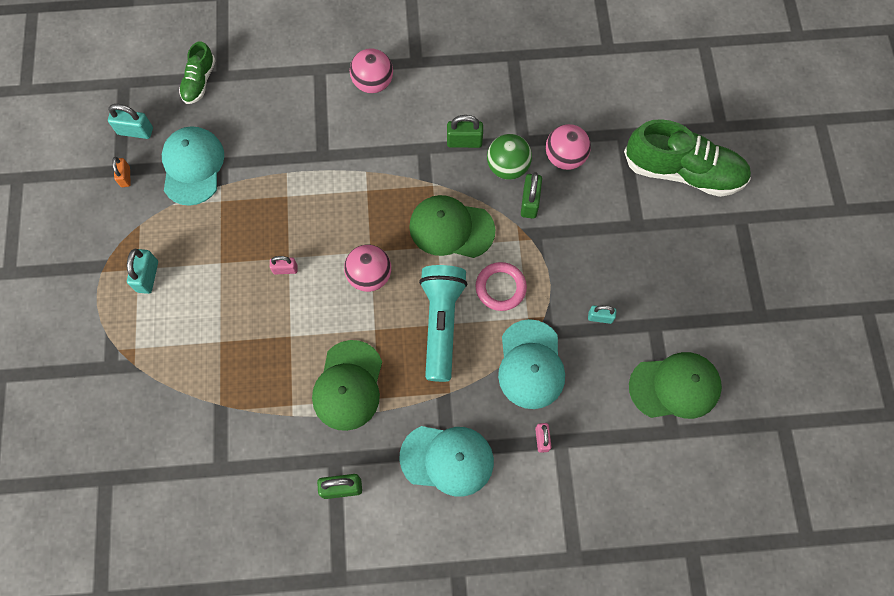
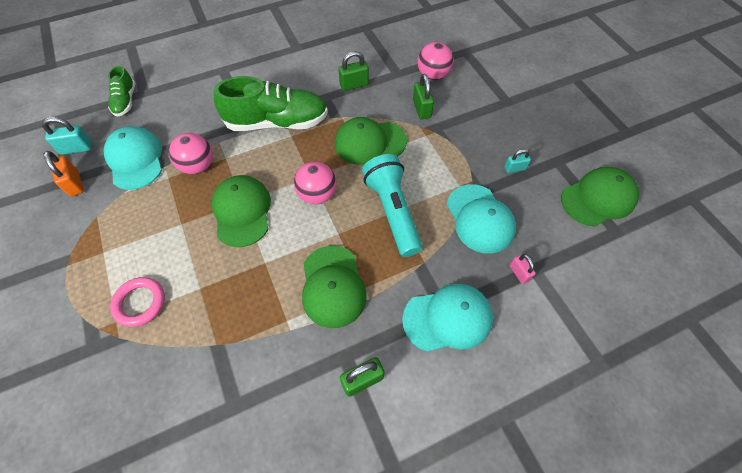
camera: 20 degrees left, 10 degrees down
(125, 177) = (75, 184): orange padlock -> orange padlock, size x1.51
(147, 276) = (114, 255): turquoise padlock -> none
(285, 269) = (242, 211): pink padlock -> green cap
(373, 83) = (268, 67): pink ball -> pink ball (198, 166)
(500, 288) = (428, 171): pink ring -> pink ring (140, 303)
(507, 167) = (394, 92): green ball -> none
(683, 171) = (519, 62): green shoe -> green shoe (277, 122)

